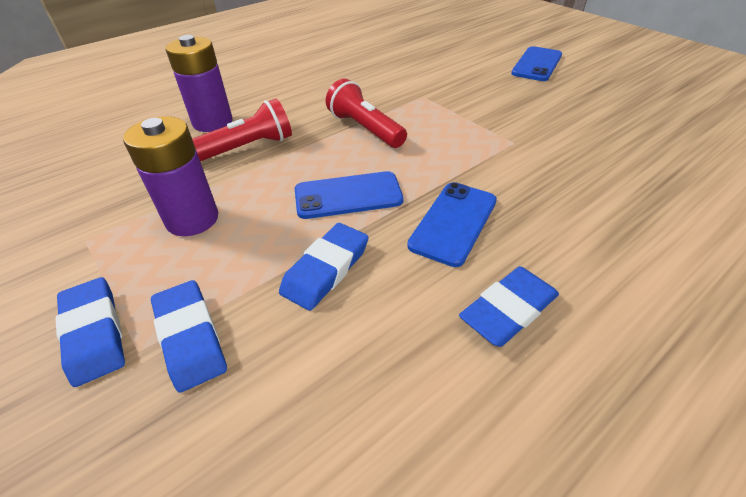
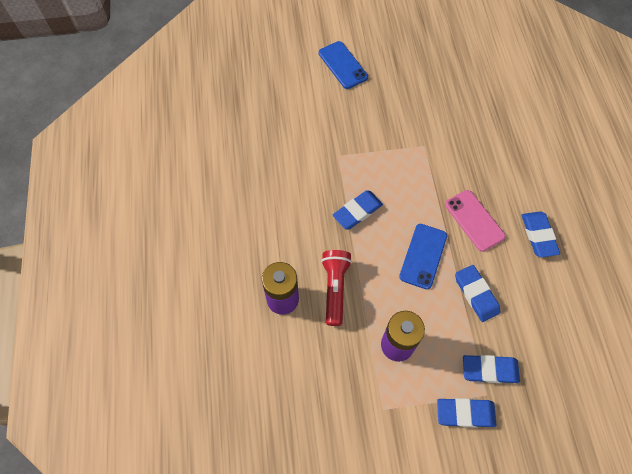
camera: 60 degrees left, 20 degrees up
(365, 129) = (357, 211): red flashlight -> blue eraser
(453, 222) = (474, 220): blue phone -> pink phone

